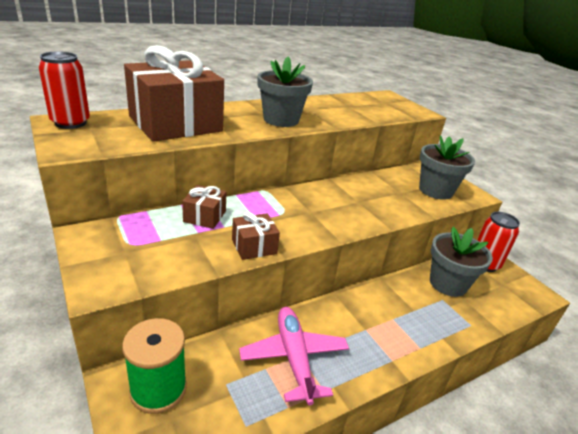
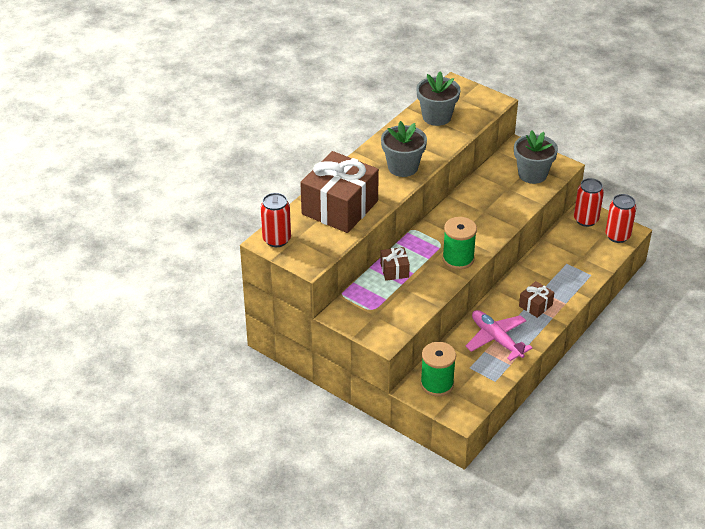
camera: 20 degrees left, 10 degrees up
(254, 246) = (444, 279): brown gift -> brown gift (535, 305)
(291, 232) = (458, 259): none -> green spool
(448, 283) = (565, 249): grey flower pot -> grey flower pot (436, 117)
(521, 293) = (617, 236): none -> red can

